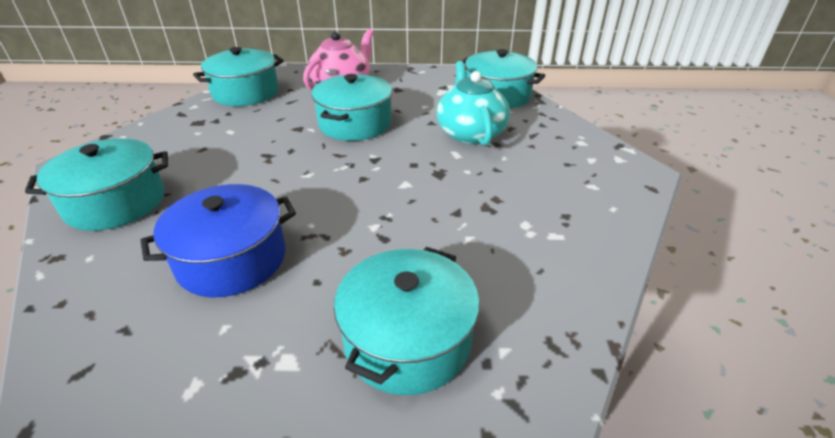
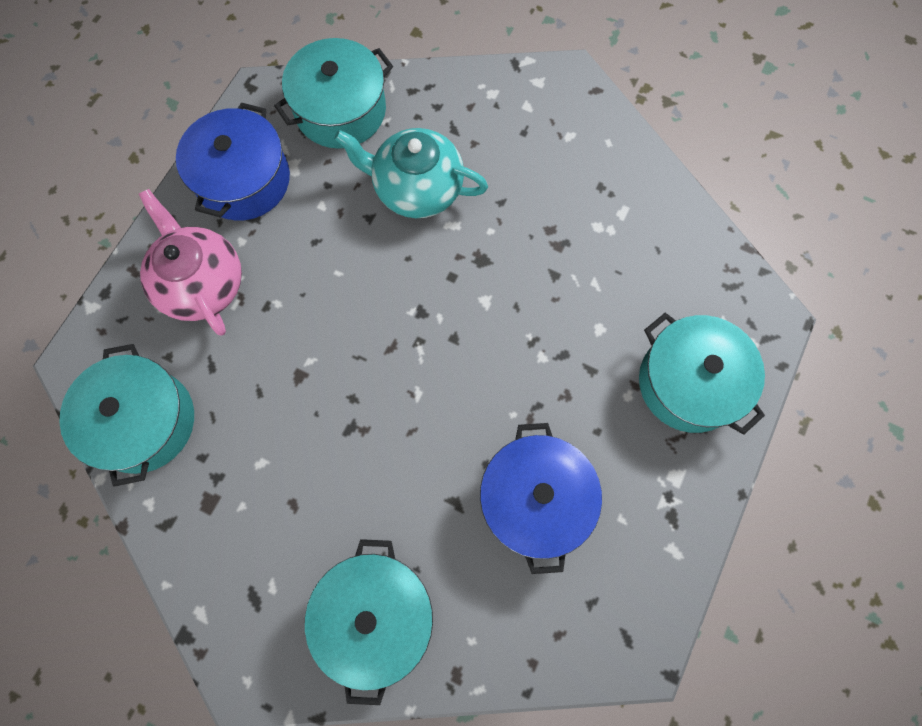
camera: 65 degrees left, 35 degrees up
(355, 124) = (324, 304): turquoise pot -> none
(419, 81) = (243, 180): none -> blue pot

